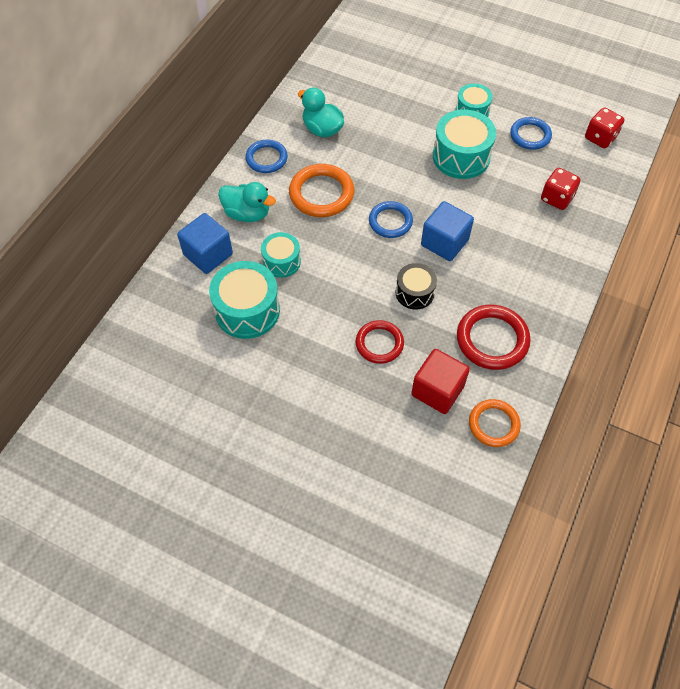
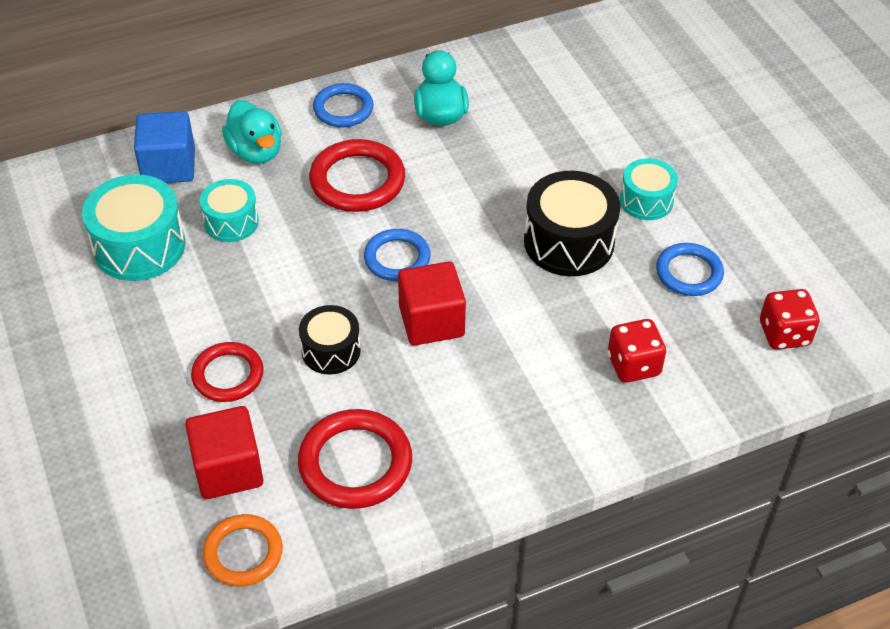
camera: 40 degrees right, 10 degrees down
(321, 193) = (357, 181): orange ring -> red ring
(444, 242) = (431, 321): blue cube -> red cube
(461, 156) = (569, 242): turquoise drum -> black drum

